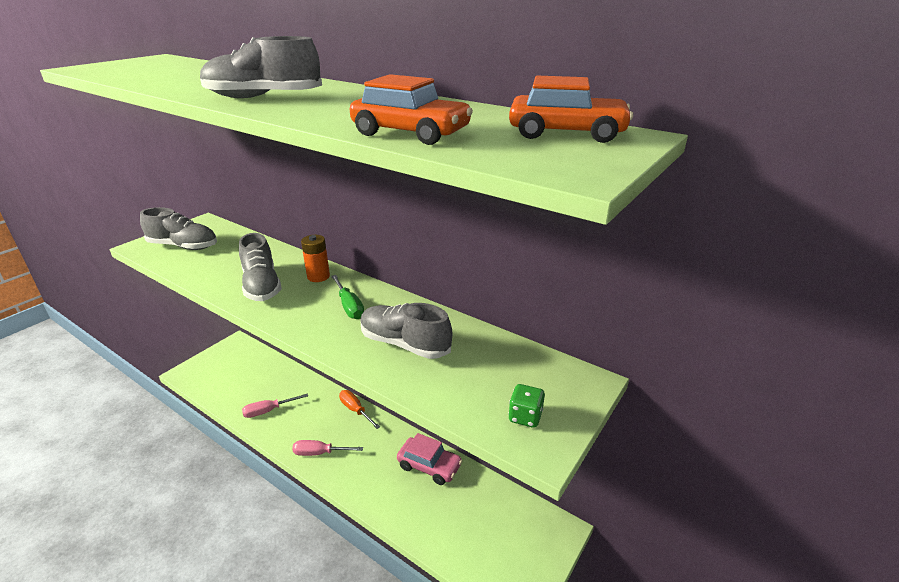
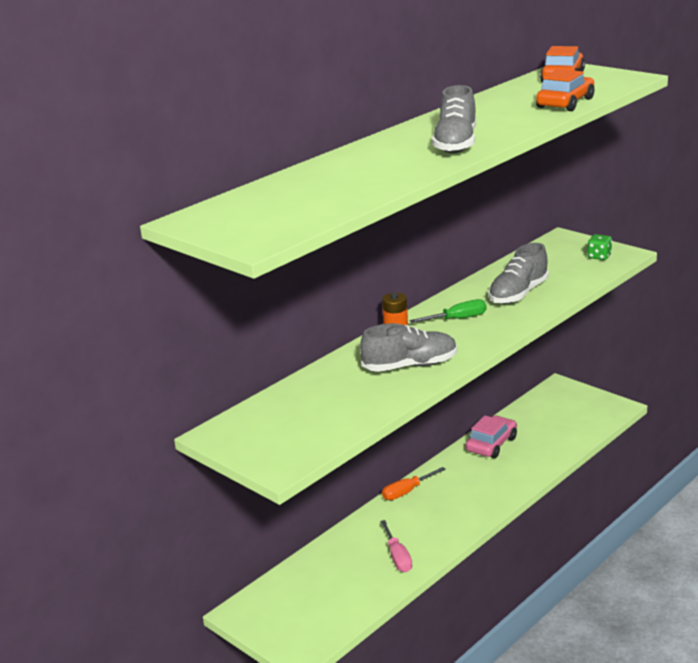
camera: 80 degrees left, 5 degrees down
(183, 246) = (293, 433): grey shoe -> none
(319, 453) = (470, 511): pink screwdriver -> none

